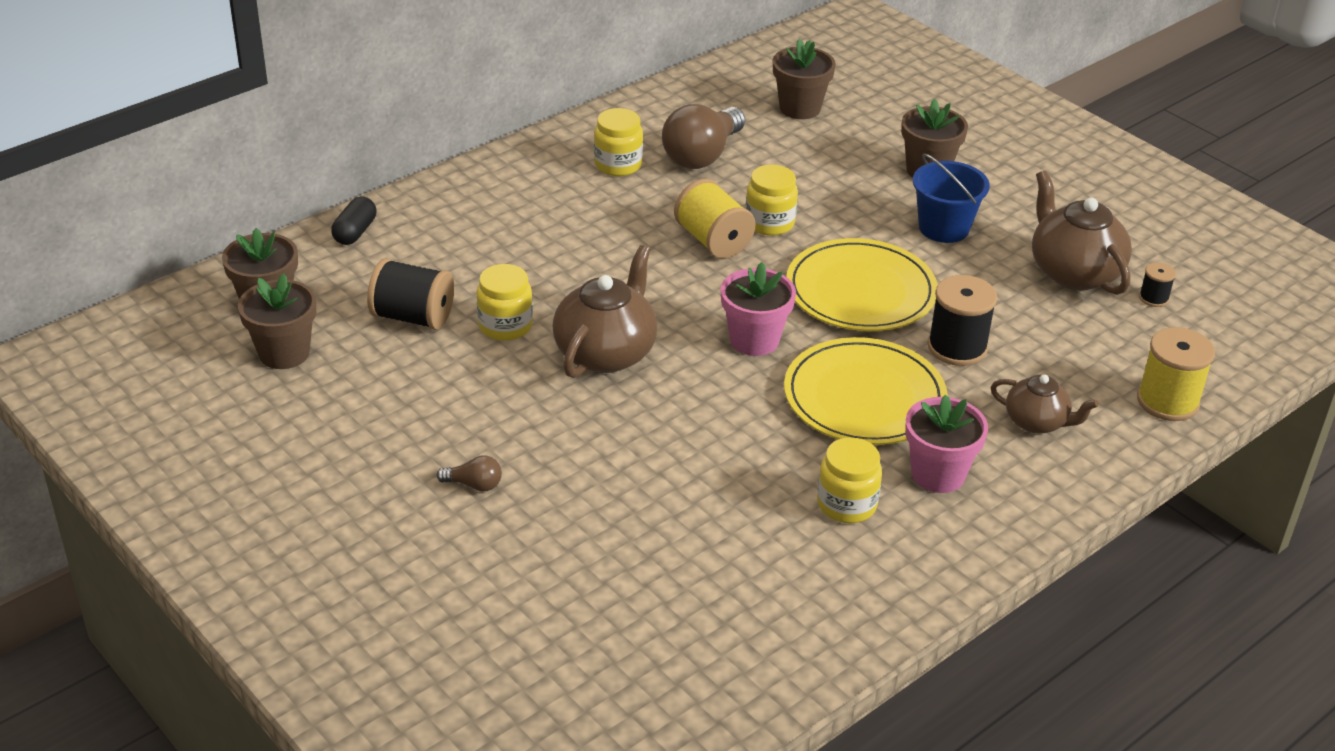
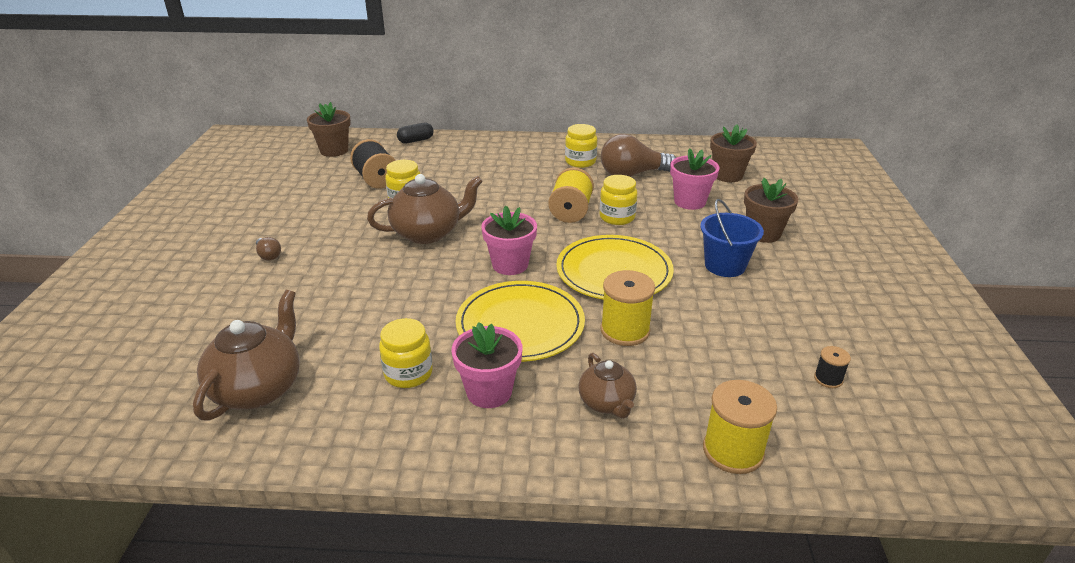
camera: 45 degrees right, 5 degrees down
(284, 353) = (305, 169): brown flower pot -> none
(811, 164) = (689, 202): none -> pink flower pot
(957, 347) = (625, 330): black spool -> yellow spool
(1073, 272) = (784, 332): brown teapot -> brown teapot (258, 388)

